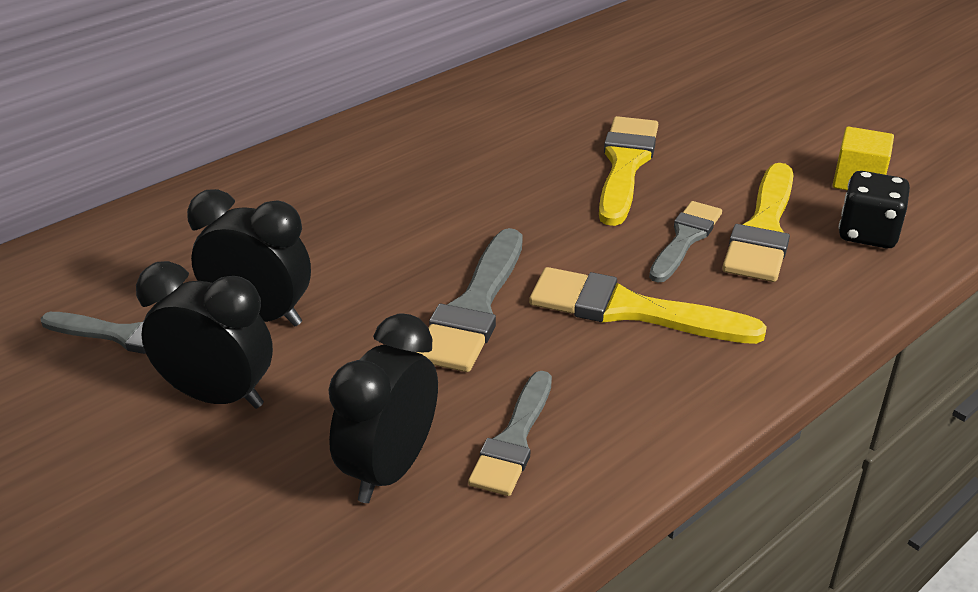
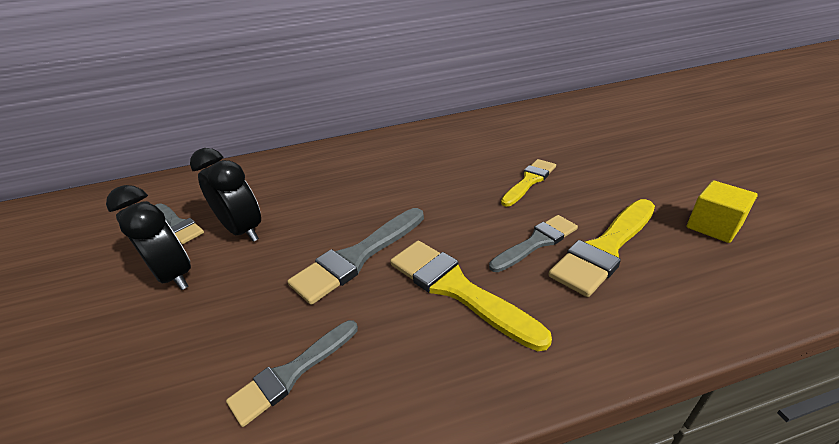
camera: 30 degrees right, 0 degrees up
(389, 469) = (200, 365): black clock -> none
(625, 165) = (529, 181): yellow brush -> yellow brush, size x0.66
(867, 234) = (701, 274): black dice -> none

